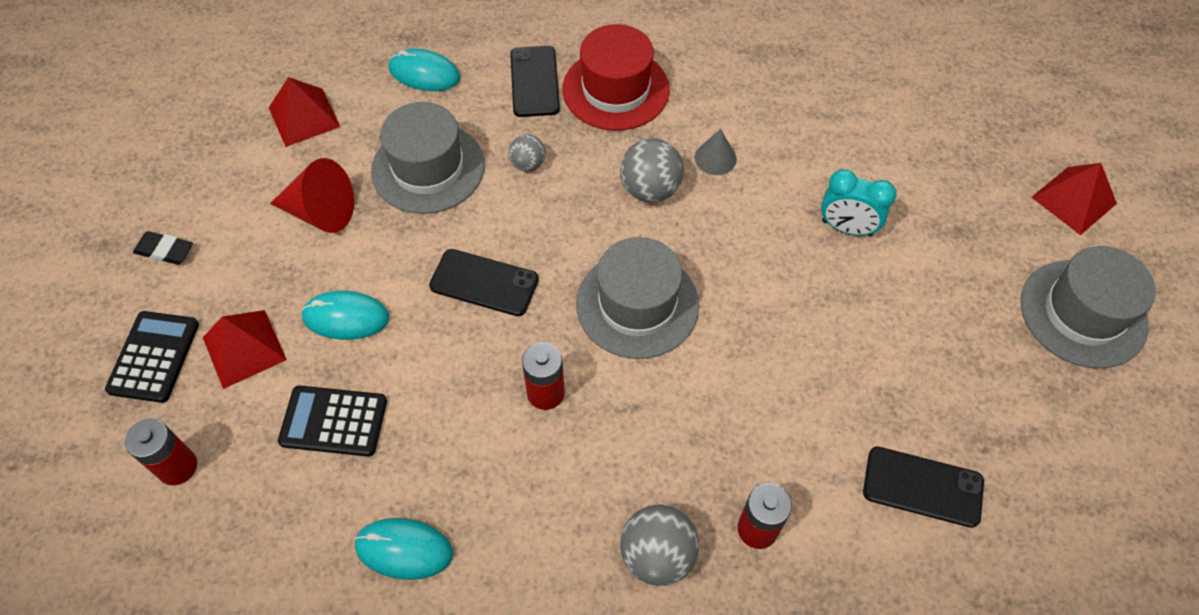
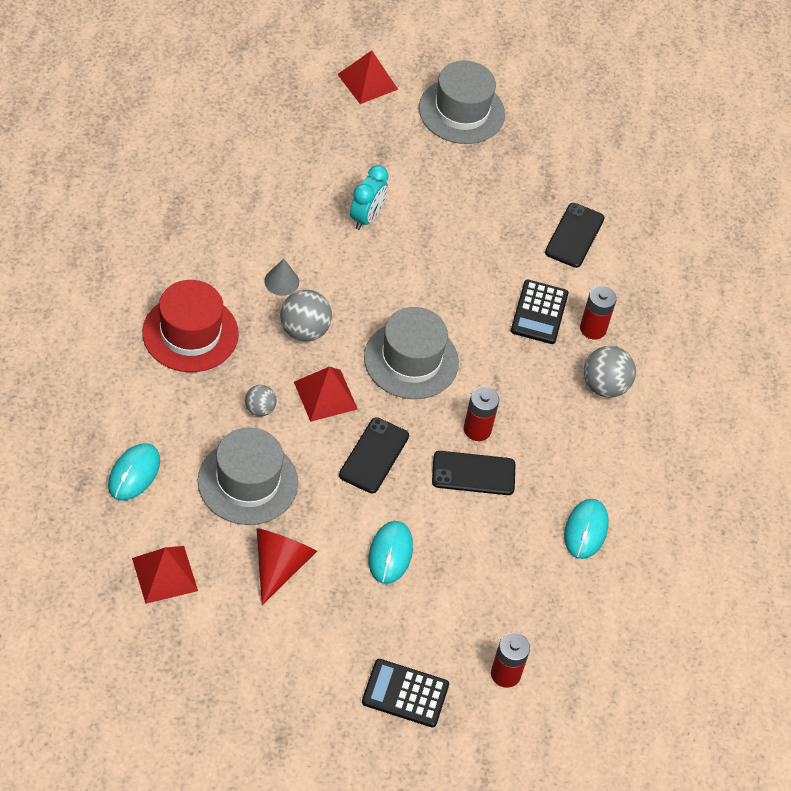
camera: 90 degrees left, 5 degrees down
(165, 251) = (298, 688): black eraser -> none
(244, 348) = (407, 627): red pyramid -> red pyramid (325, 395)
(334, 421) = (481, 567): black calculator -> black calculator (539, 312)
(534, 81) = (166, 390): black phone -> black phone (473, 473)

